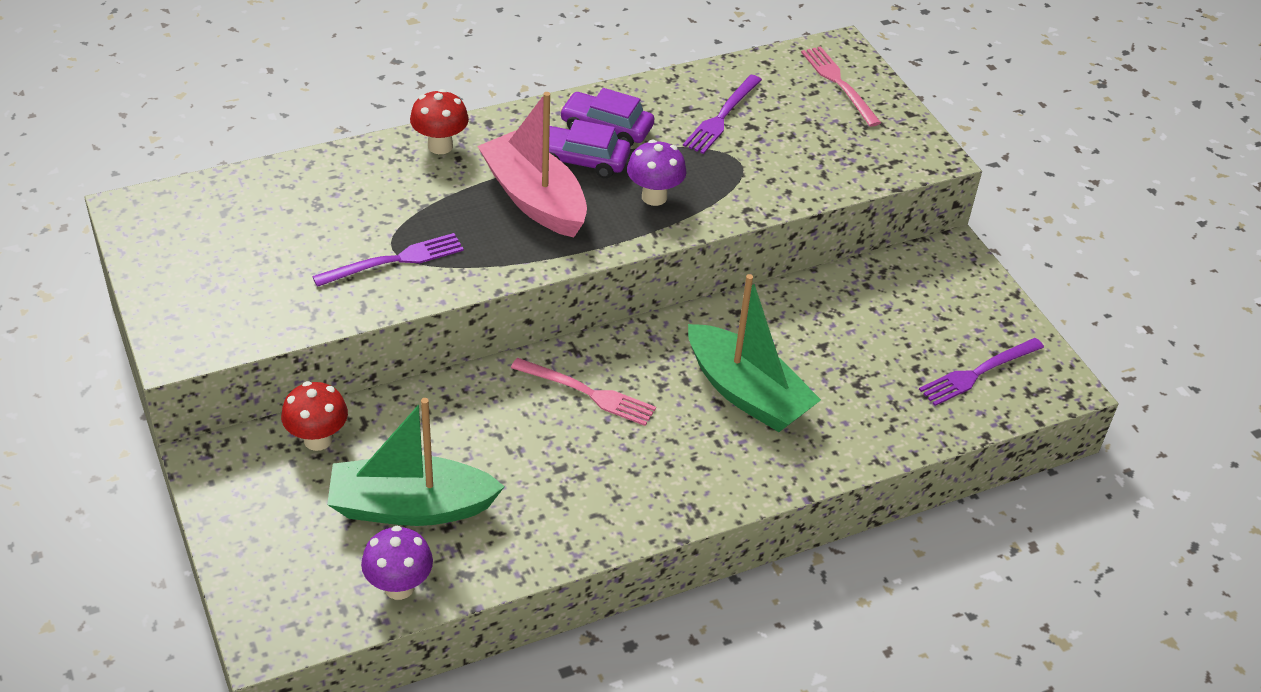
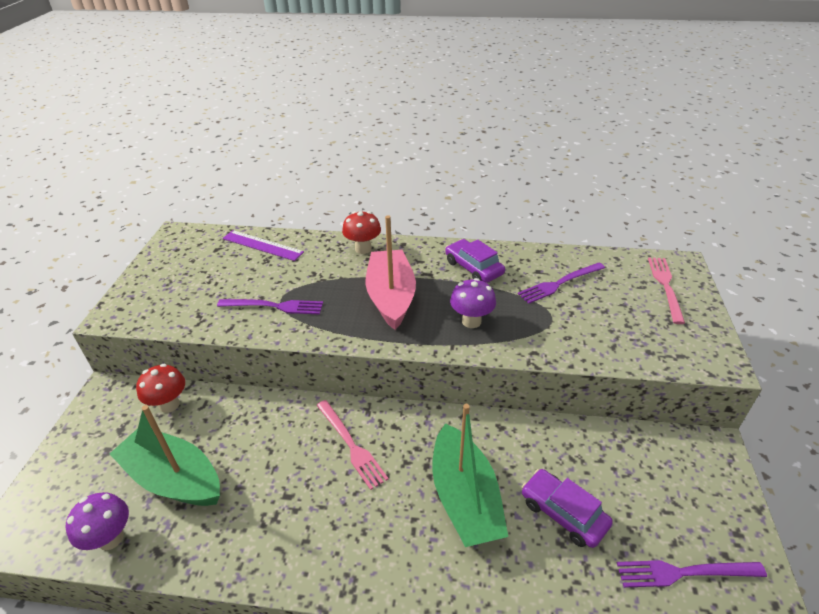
camera: 35 degrees right, 5 degrees down
(289, 185) = (262, 245): none -> purple ruler
(582, 160) = (441, 282): purple car -> purple car (563, 513)

